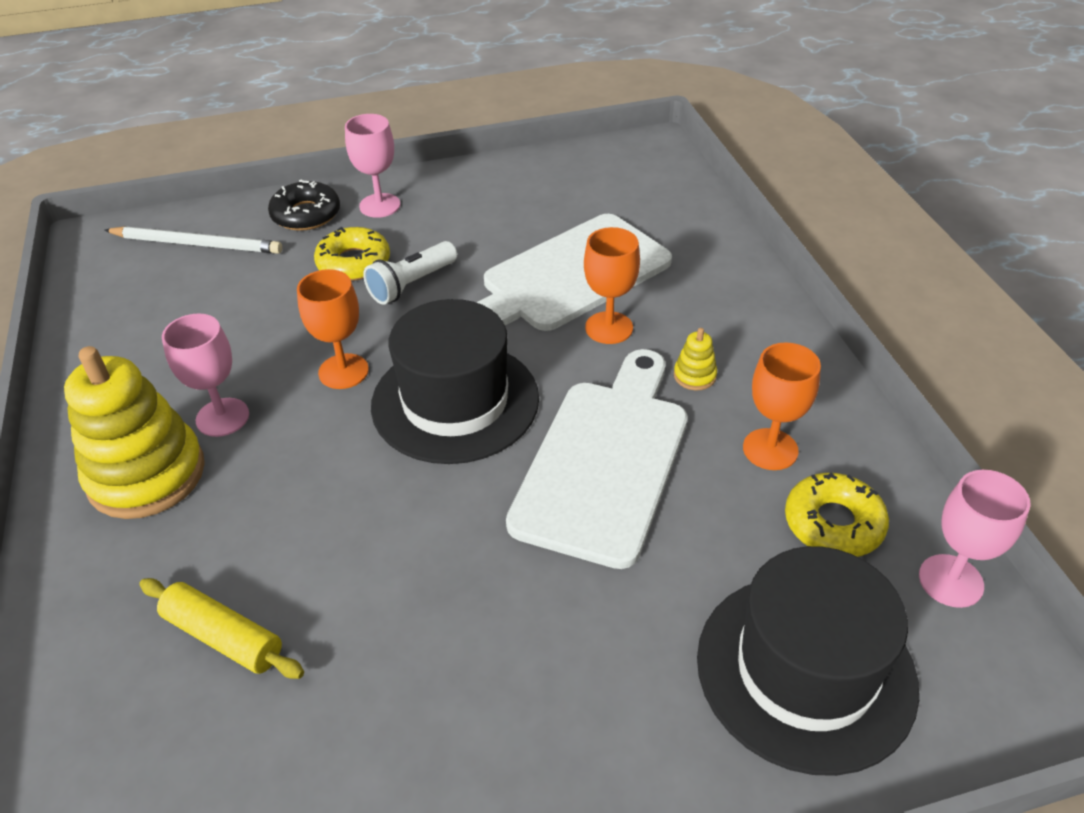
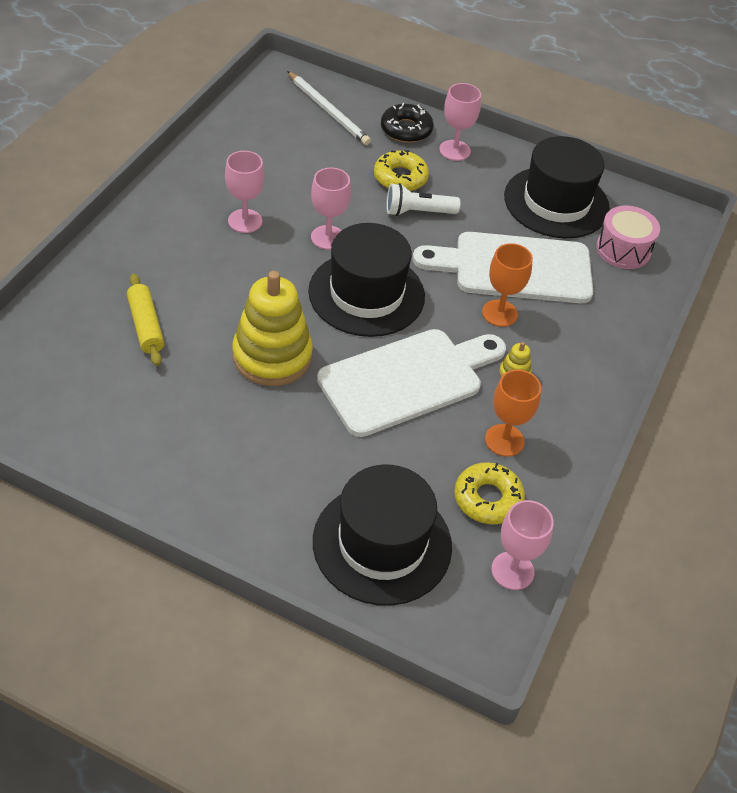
camera: 35 degrees right, 5 degrees up
(146, 474) = (184, 226): yellow stacking toy -> yellow stacking toy (272, 356)
(343, 371) = (328, 237): orange goblet -> pink goblet
(533, 195) = (556, 202): none -> black hat
(641, 199) = (623, 249): none -> pink drum

